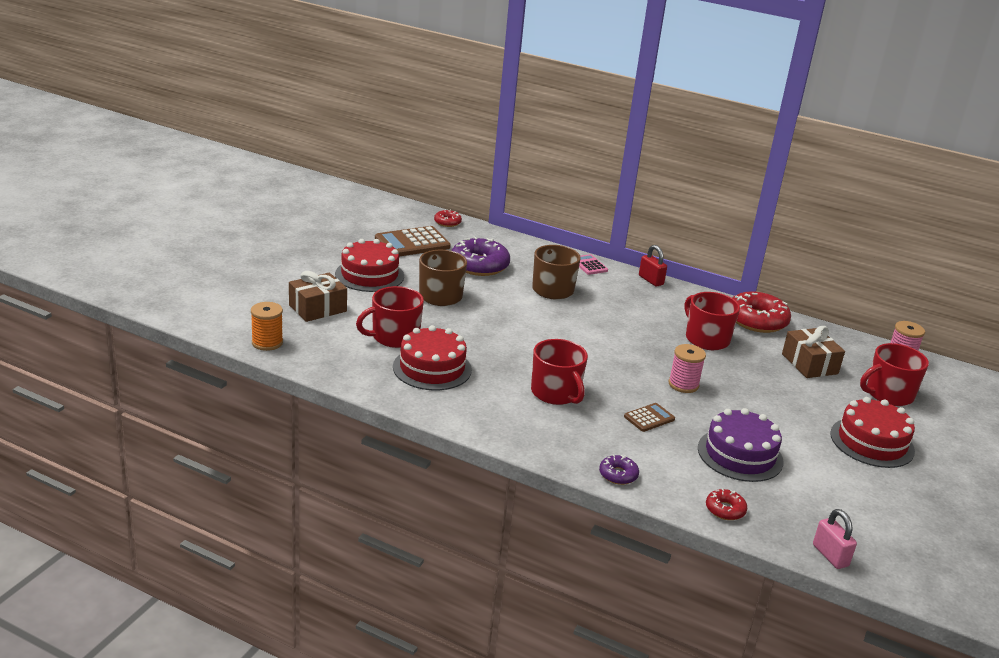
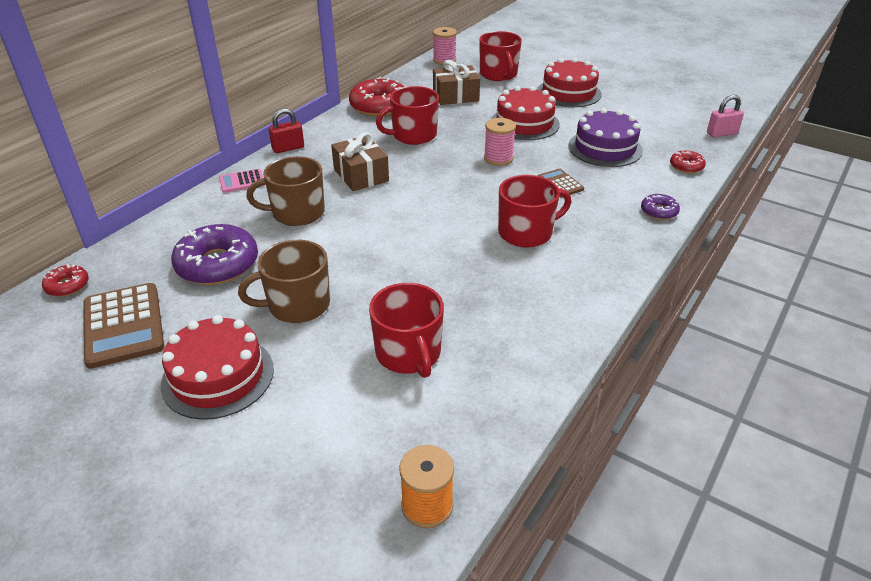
camera: 80 degrees left, 10 degrees up
(317, 308) = (318, 440): brown gift -> brown gift (361, 175)
(432, 368) = (486, 321): red cake -> red cake (524, 123)

